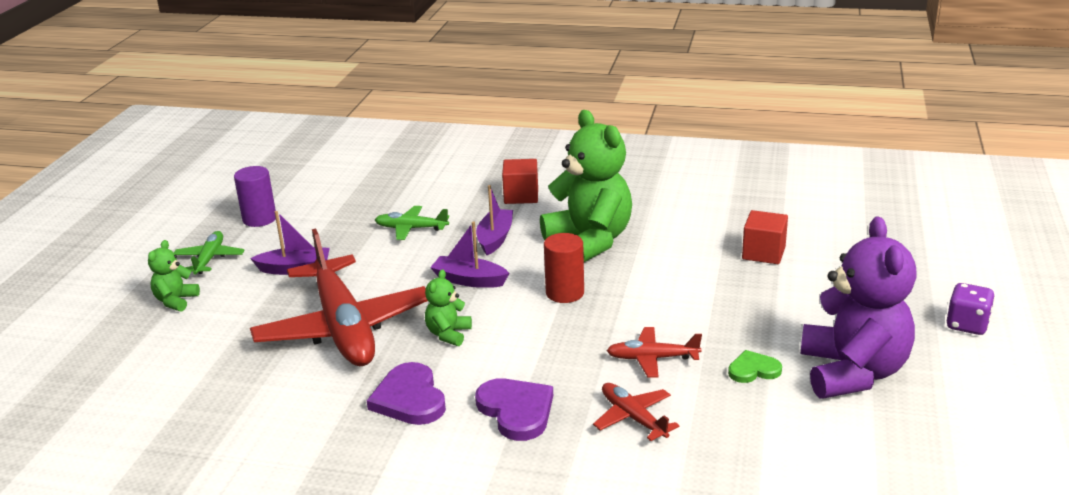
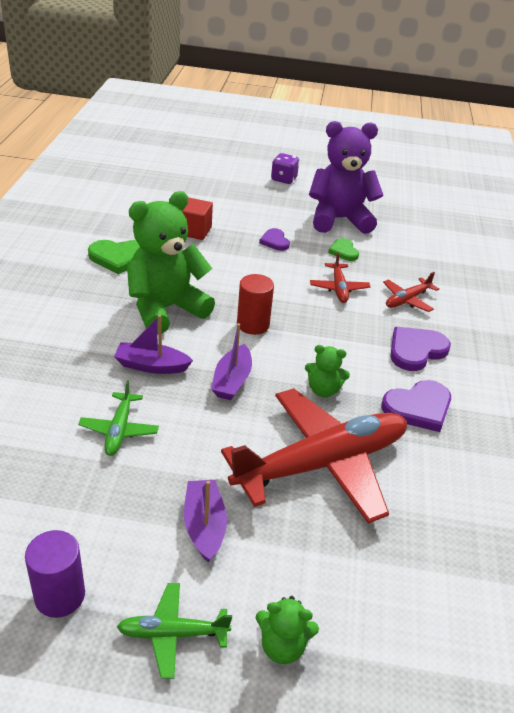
camera: 100 degrees left, 10 degrees up
(521, 196) = (60, 349): red cube -> none
(684, 211) = (119, 258): none -> green heart
(760, 312) = (275, 241): none -> purple heart

